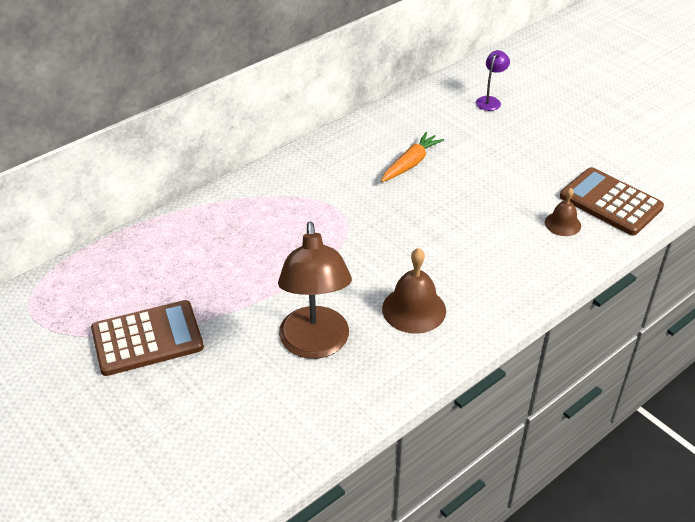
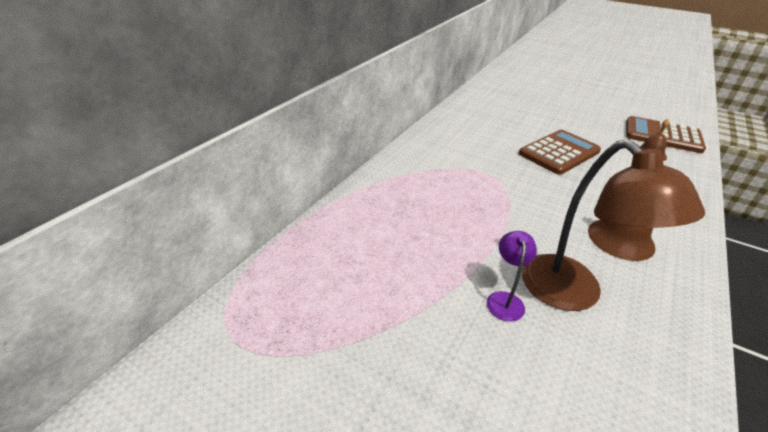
camera: 20 degrees left, 5 degrees down
(147, 339) = (396, 334): brown calculator -> brown calculator (559, 153)
(410, 164) = (505, 133): orange carrot -> none
(490, 101) = (519, 91): purple lamp -> purple lamp (505, 299)

